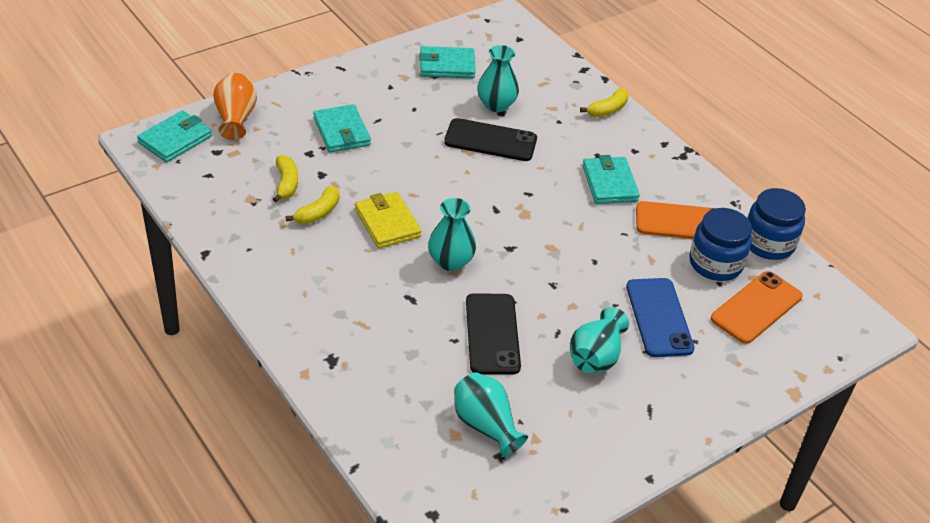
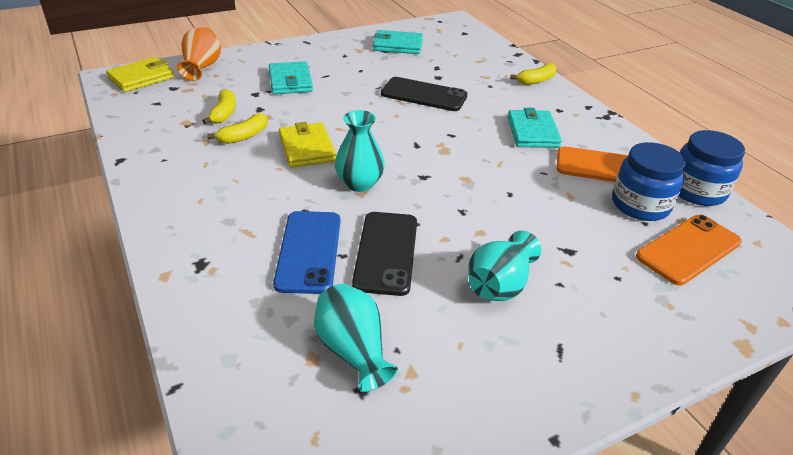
camera: 10 degrees right, 5 degrees down
(175, 139) = (141, 78): turquoise wallet -> yellow wallet
(496, 105) = (435, 72): turquoise vase -> none
(659, 317) = (576, 251): blue phone -> blue phone (309, 251)

